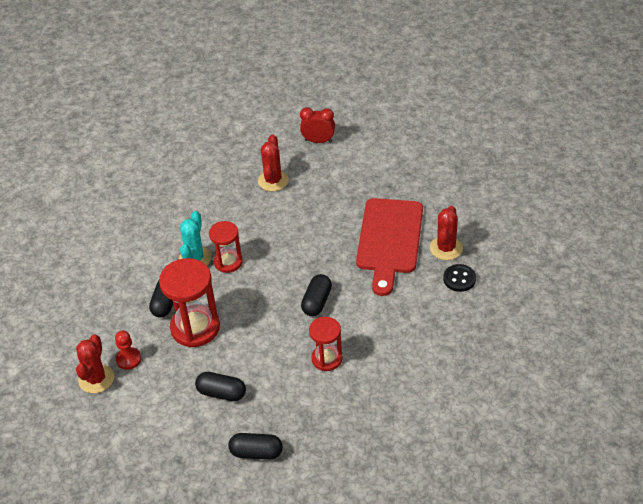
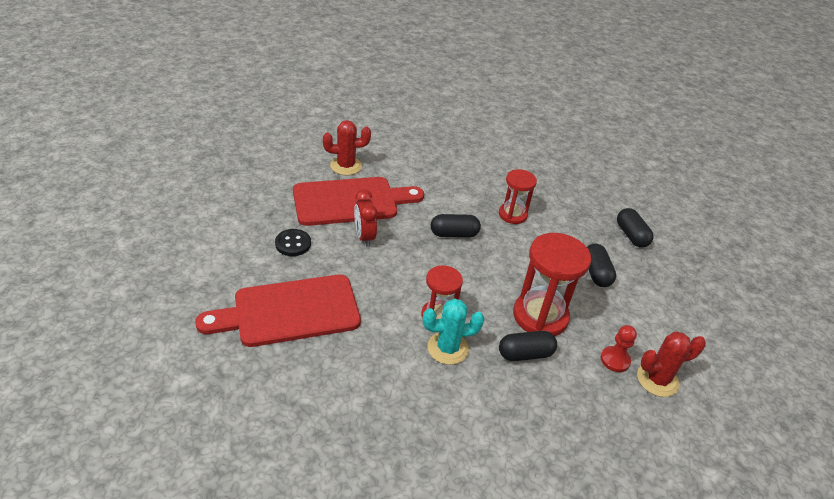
camera: 120 degrees left, 5 degrees down
(273, 181) = (289, 311): red cactus -> red cutting board
(318, 141) = (203, 286): red clock -> red clock (364, 237)
(459, 279) = (380, 154): black button -> black button (293, 244)

